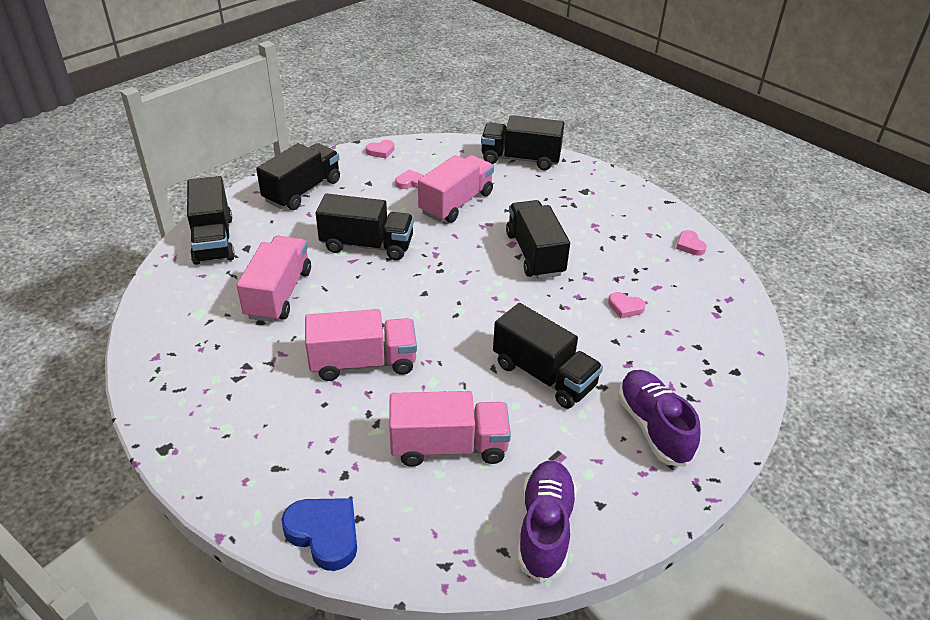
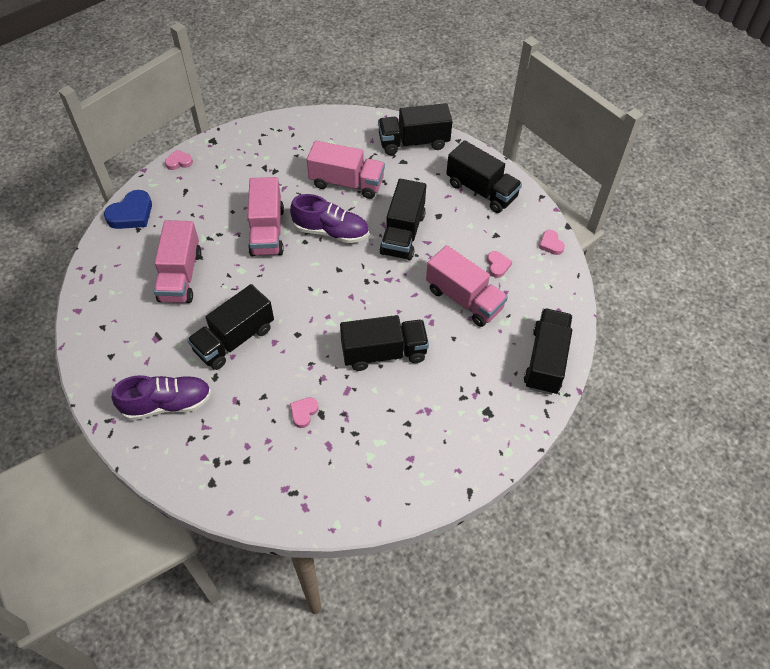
camera: 95 degrees right, 15 degrees up
(545, 528) = (102, 322): purple shoe -> purple shoe (331, 231)
(689, 245) = (390, 493): pink heart -> pink heart (179, 162)

